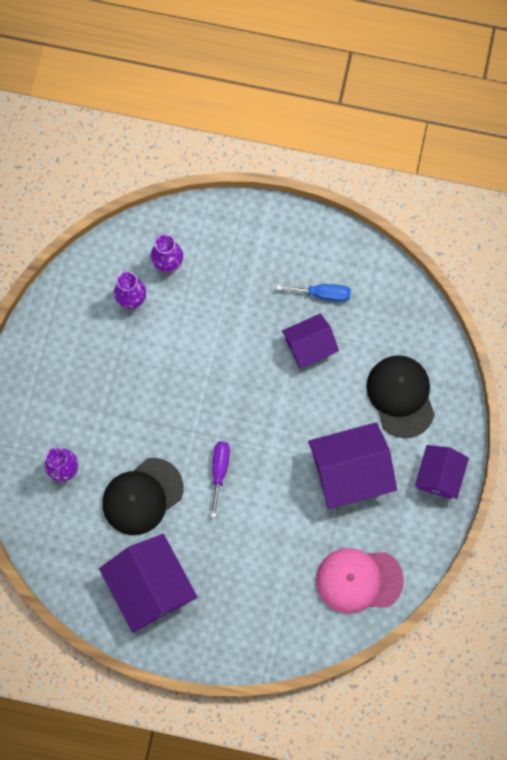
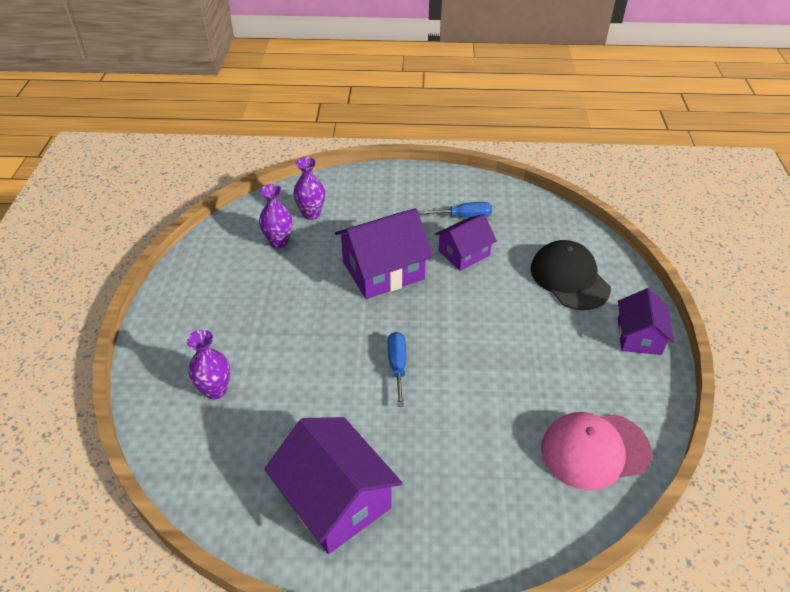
camera: 10 degrees left, 30 degrees down
(142, 496) = (311, 403): black cap -> none
(219, 471) = (397, 366): purple screwdriver -> blue screwdriver
(350, 471) = (542, 346): purple house -> purple house (383, 270)

